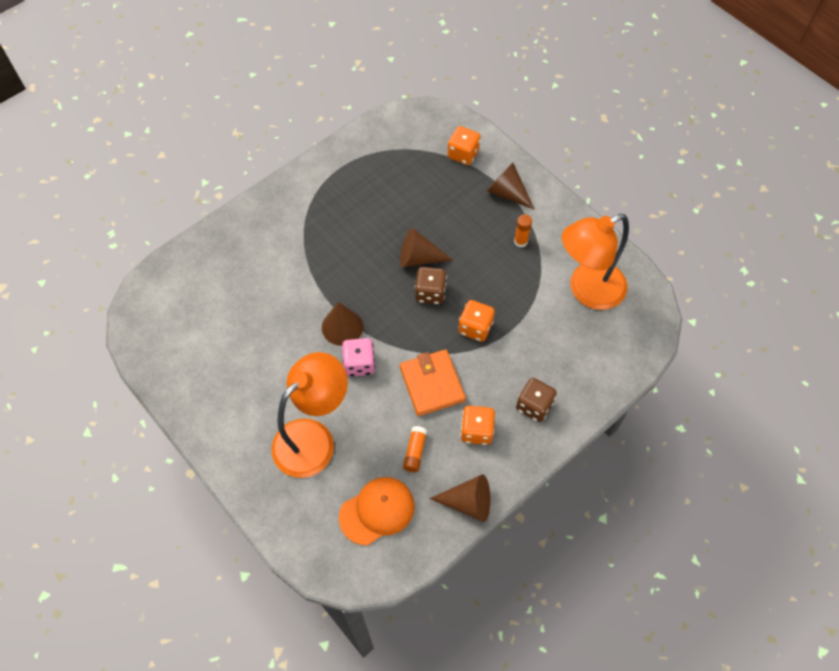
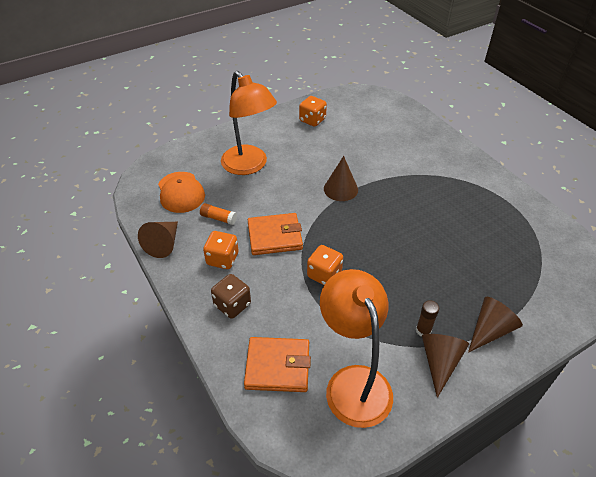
camera: 100 degrees right, 15 degrees down
(359, 364) = (304, 195): pink dice -> none
(419, 258) = (406, 245): brown cone -> brown cone (440, 362)
(430, 293) = (366, 247): brown dice -> none
(463, 154) = (541, 299): orange dice -> orange dice (312, 120)
(520, 241) = (423, 330): orange glue stick -> brown glue stick
(589, 351) = (278, 366): none -> orange wallet

